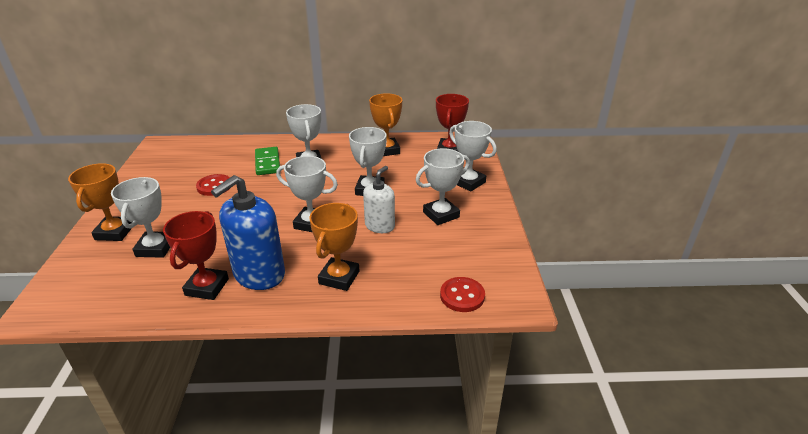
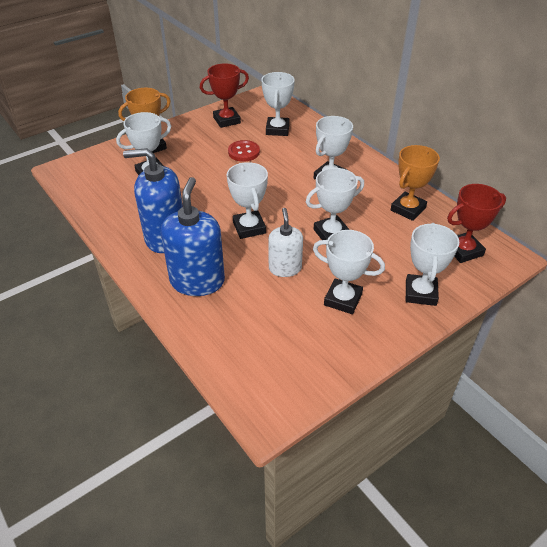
camera: 55 degrees right, 10 degrees up
(207, 287) = (132, 221): red trophy -> red trophy (226, 120)
(214, 159) = (277, 129): none -> white trophy
(267, 163) = (303, 157): green domino -> none
(339, 277) = (197, 281): orange trophy -> blue soap dispenser
(380, 226) = (285, 268): white soap dispenser -> white soap dispenser turned 90 degrees counterclockwise
(462, 296) = (238, 371): red button -> none

